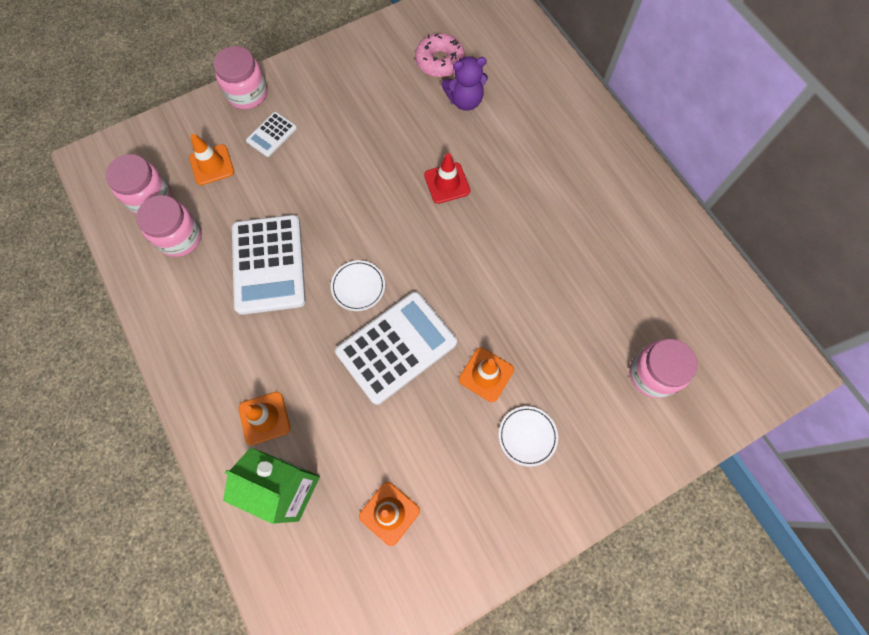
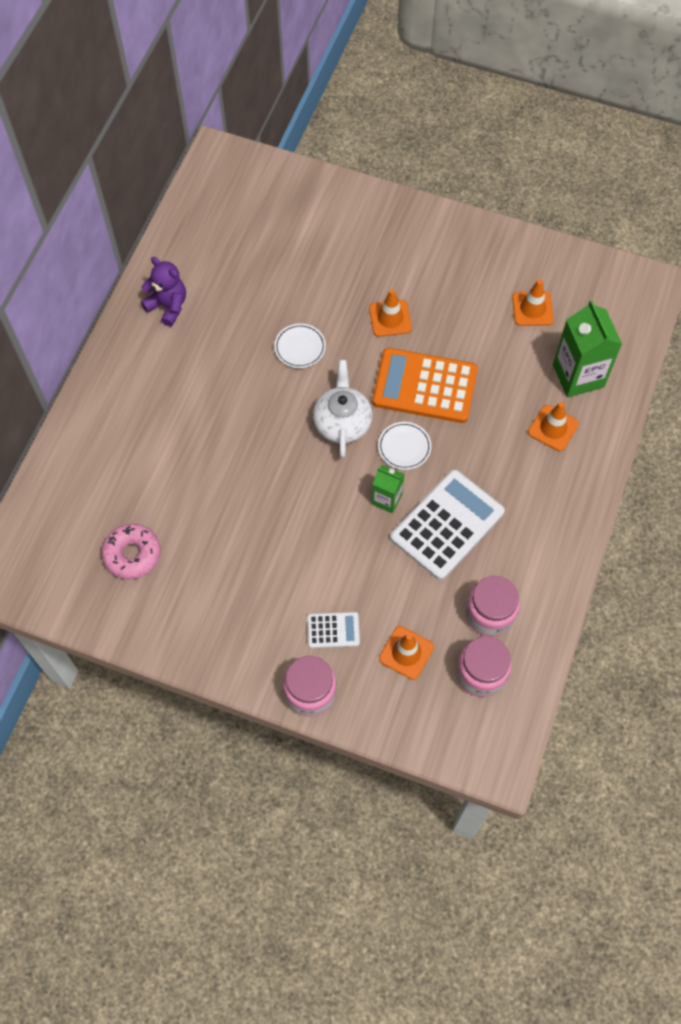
camera: 130 degrees left, 5 degrees down
(329, 240) = (386, 499): none -> green carton
(396, 347) = (424, 386): white calculator -> orange calculator
(420, 259) = (342, 422): none -> white teapot
(447, 183) = (257, 454): red traffic cone -> none
(465, 101) = (160, 501): purple teddy bear -> purple teddy bear (168, 306)
(527, 436) = (408, 267): white plate -> white plate (300, 347)
(652, 374) = (296, 225): pink jar -> none

